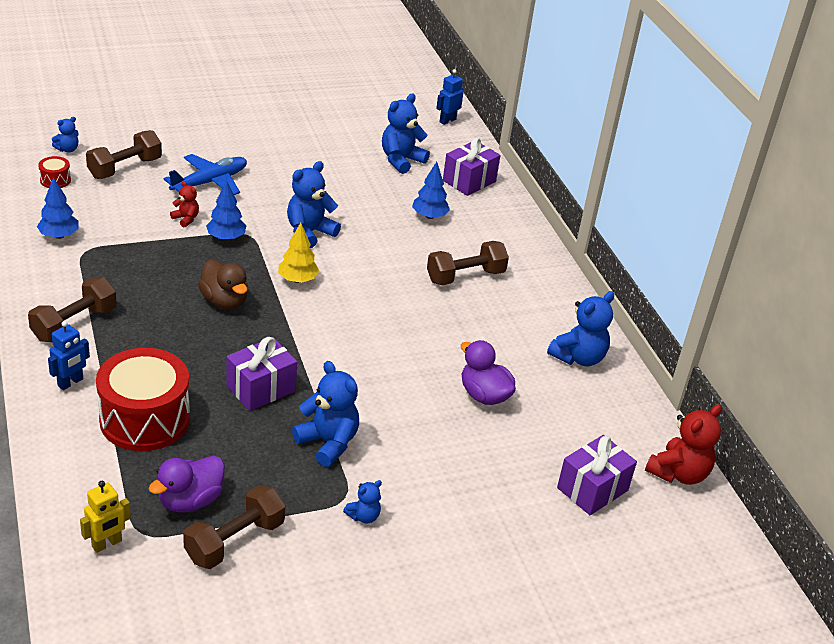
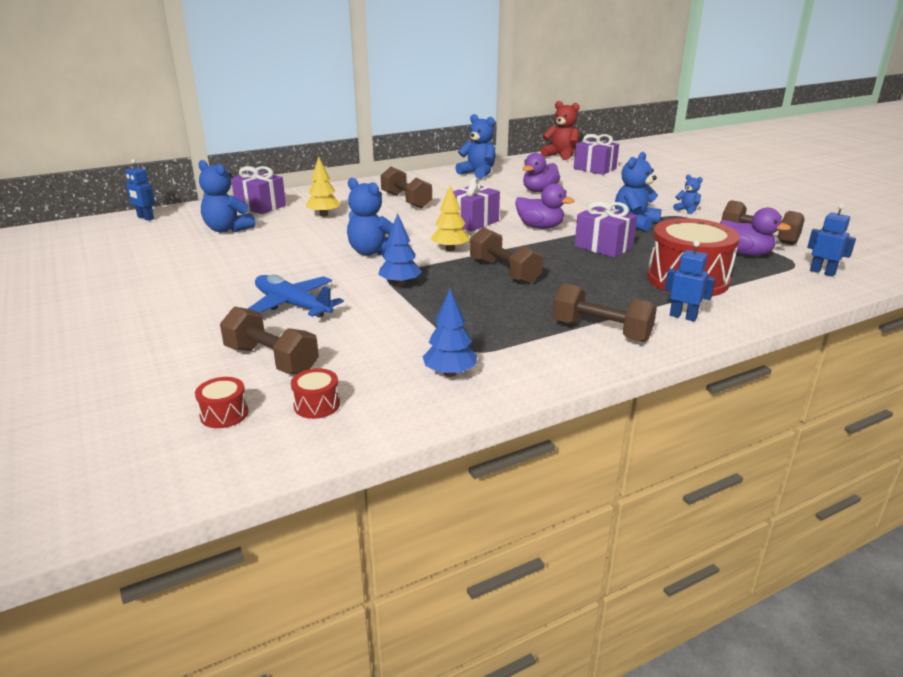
camera: 95 degrees left, 10 degrees down
(67, 149) = (224, 414): blue teddy bear -> red drum
(107, 544) = (822, 272): yellow robot -> blue robot
(186, 219) = (375, 307): red teddy bear -> none
(224, 301) = (504, 272): brown duck -> brown dumbbell
(341, 358) = (540, 227): none -> purple duck
(374, 311) = (472, 222): none -> purple gift
(429, 216) = (324, 215): blue tree -> yellow tree

